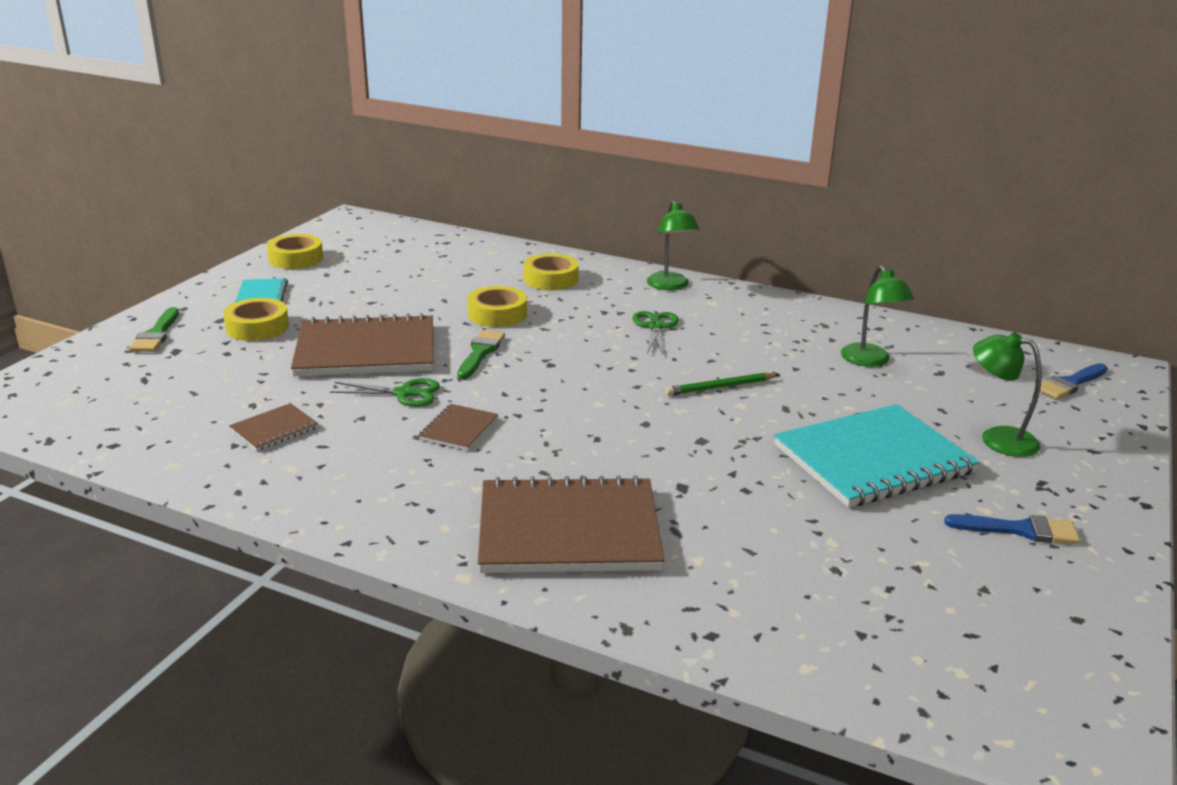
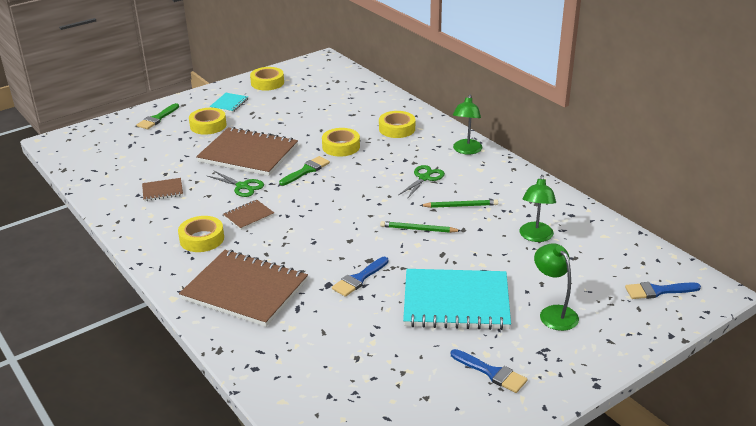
camera: 30 degrees right, 5 degrees up
(417, 479) = (202, 239): none -> yellow tape
(716, 467) = (359, 279): none -> blue brush
(739, 348) = (460, 206): none -> green pencil

